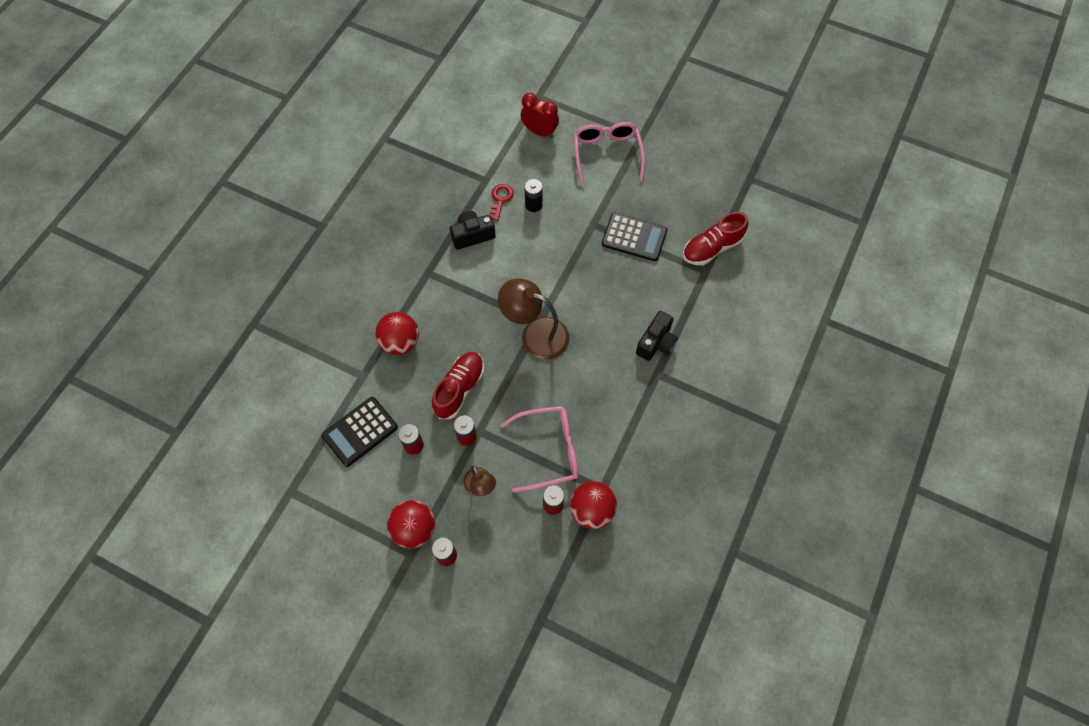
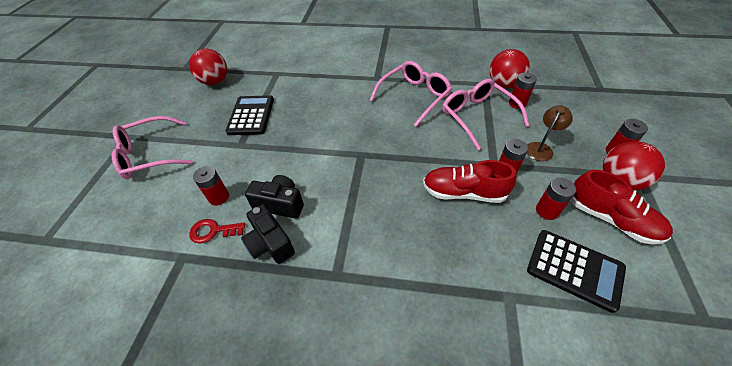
camera: 105 degrees left, 15 degrees down
(400, 342) = (443, 270): red ball -> red ball (215, 81)
(533, 205) = (219, 197): black battery -> red battery
(535, 334) = (375, 153): brown lamp -> none
(539, 132) = (107, 222): red clock -> none
(606, 400) = (413, 97): none -> pink glasses
(656, 343) = (350, 83): black camera -> black camera (280, 204)
(712, 248) = (254, 74): red shoe -> red shoe (611, 219)

